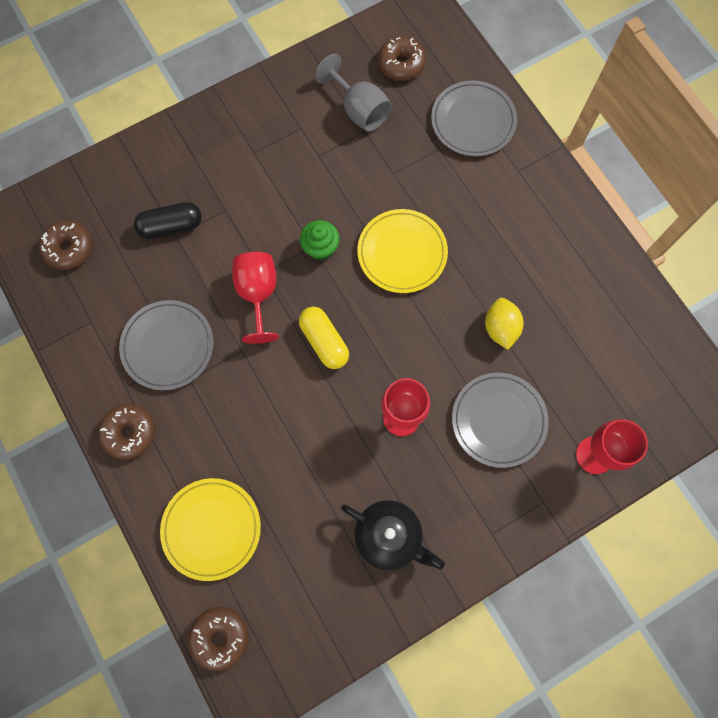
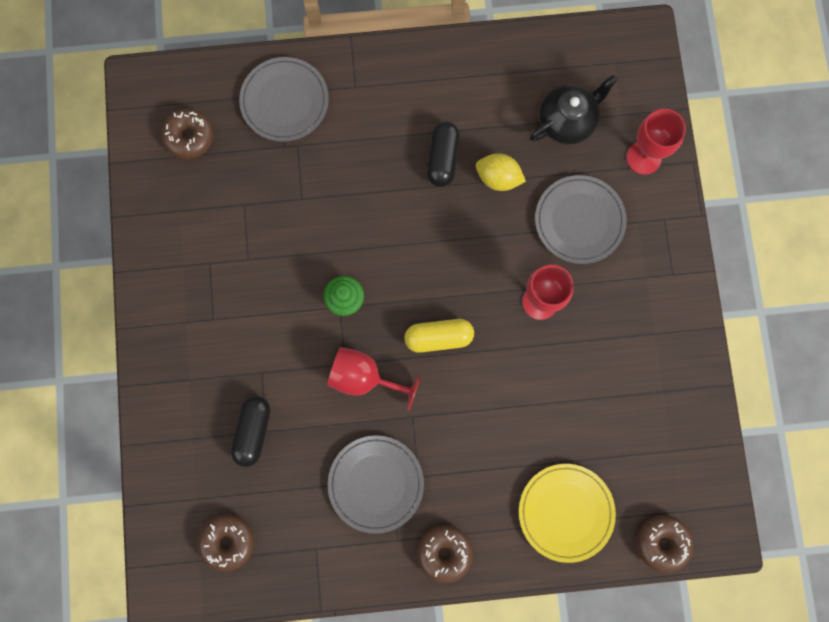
camera: 65 degrees left, 5 degrees up
(359, 110) = (219, 199): grey goblet -> none
(389, 536) = (638, 360): black teapot -> black teapot (567, 121)
(402, 253) = (386, 228): yellow plate -> none
(492, 272) = (442, 159): none -> black capsule

